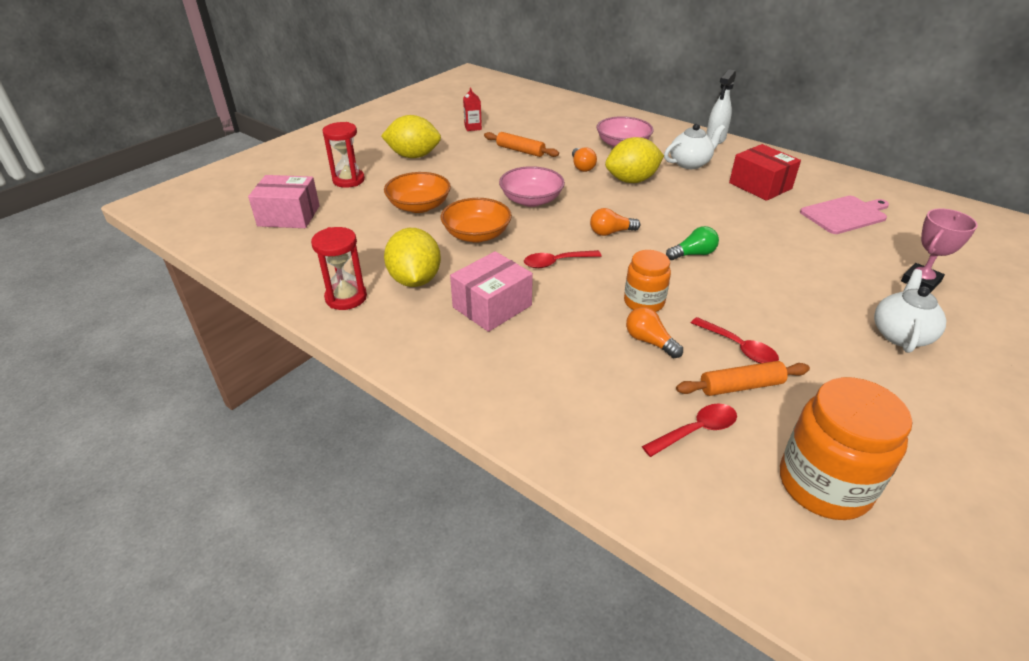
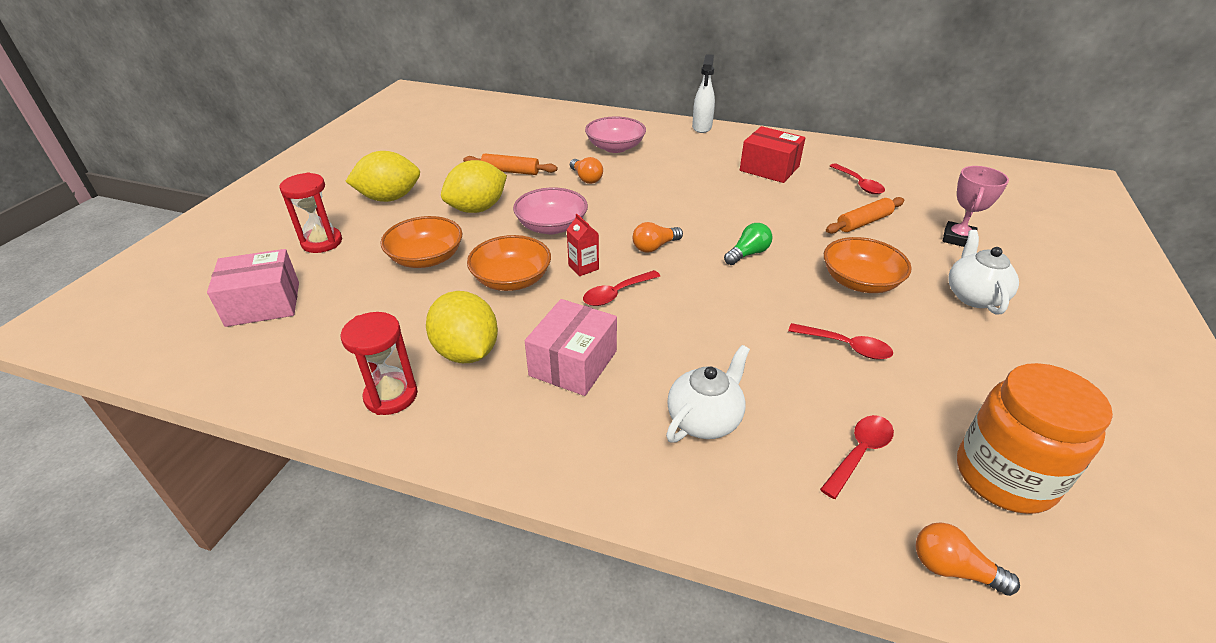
camera: 20 degrees left, 0 degrees up
(473, 127) = (443, 153): red carton -> red carton (583, 267)
(631, 180) = (645, 185): yellow lemon -> yellow lemon (477, 209)
(644, 302) = (730, 319): orange jar -> none
(649, 341) = (759, 362): orange light bulb -> orange light bulb (952, 569)
(690, 163) = (692, 156): white teapot -> white teapot (704, 419)
(740, 386) = (872, 389): orange rolling pin -> orange rolling pin (863, 222)
(788, 298) = (860, 282): none -> orange bowl
(845, 214) = (859, 184): pink cutting board -> red spoon

